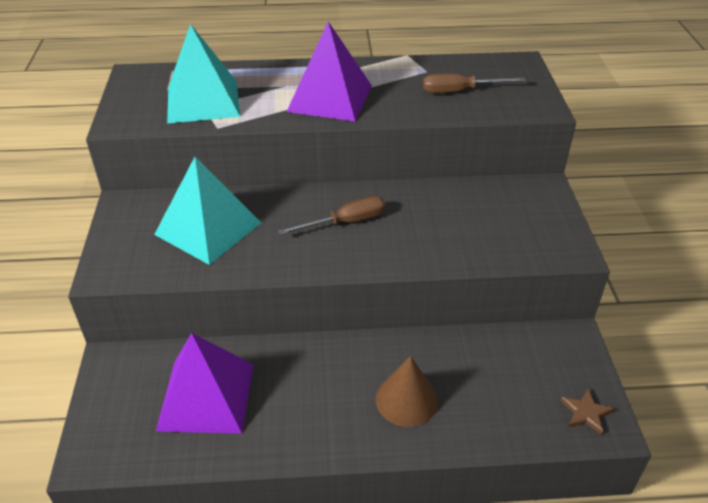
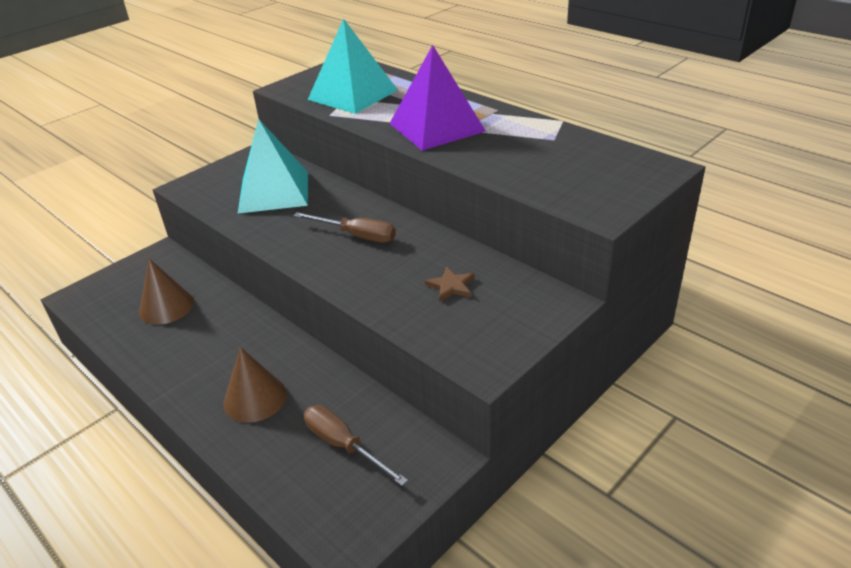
camera: 50 degrees right, 5 degrees down
(206, 396) = (166, 306): purple pyramid -> brown cone
(460, 91) = (550, 166): brown screwdriver -> brown screwdriver (344, 445)
(586, 413) = (351, 518): brown star -> brown star (451, 286)

